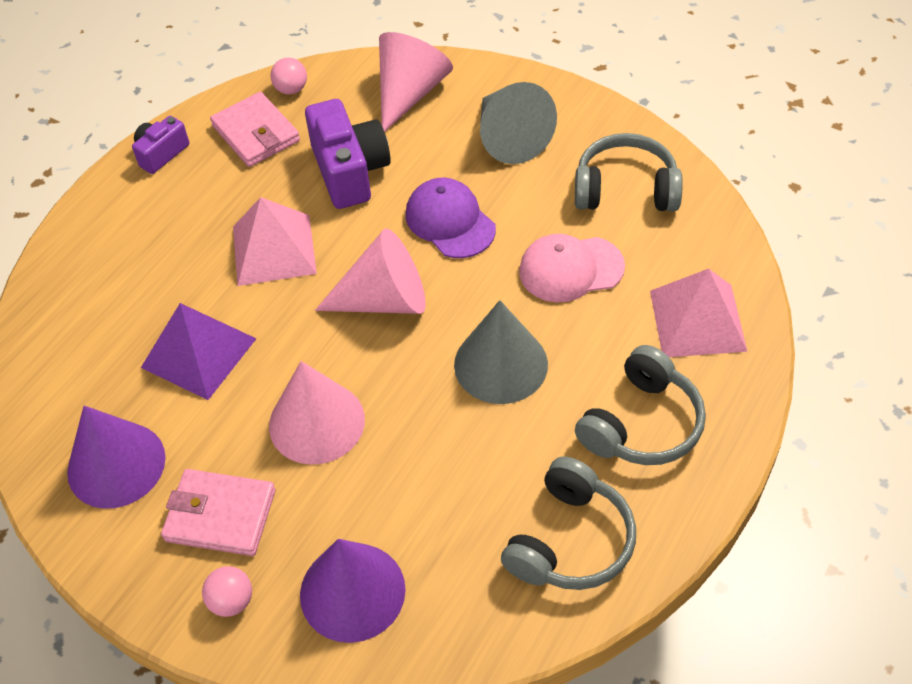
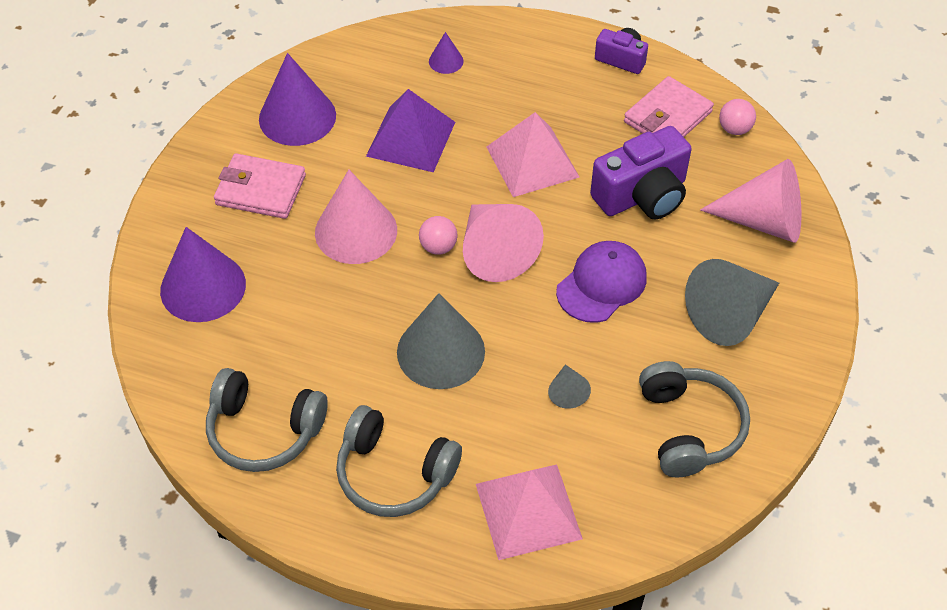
camera: 75 degrees right, 0 degrees up
(93, 304) = (446, 61): none -> purple cone
(220, 515) = (260, 190): pink wallet -> pink wallet turned 75 degrees counterclockwise
(231, 601) = (189, 214): pink ball -> pink ball (438, 247)
(571, 269) = (567, 392): pink cap -> grey cone

